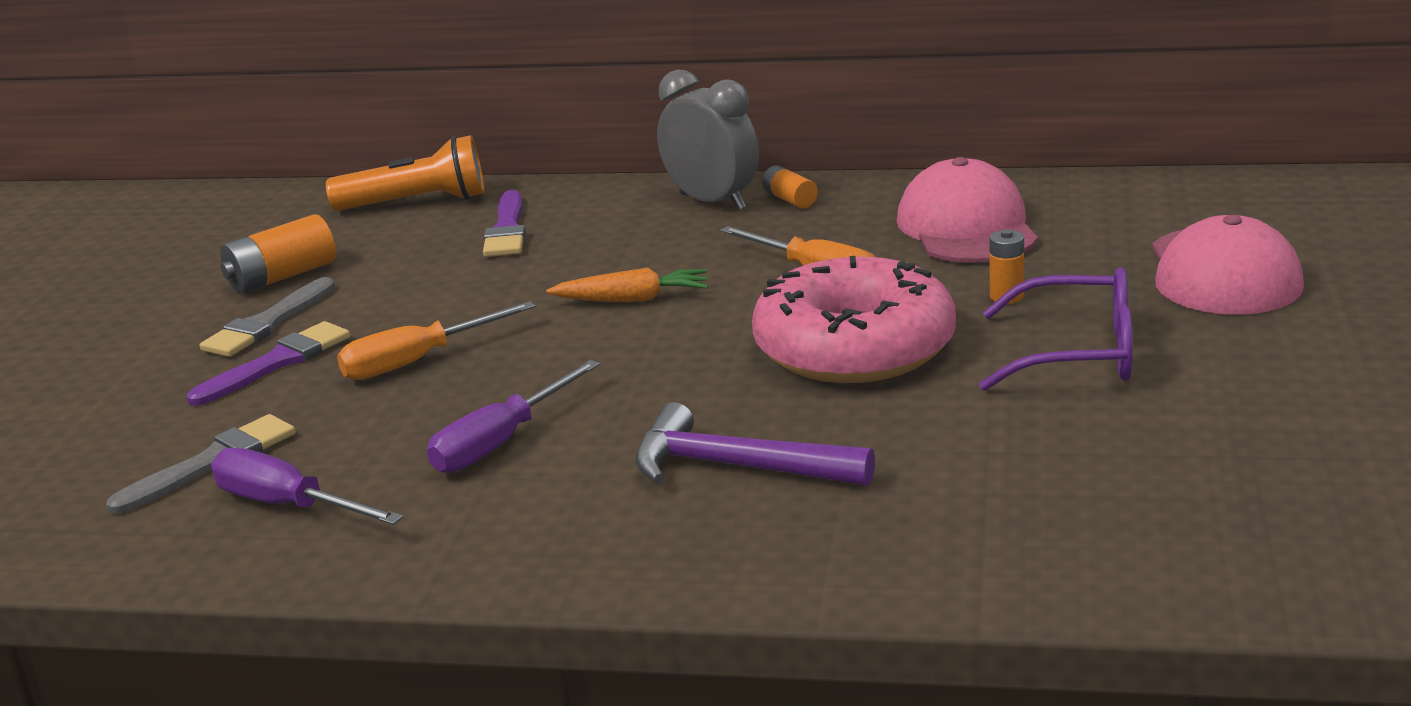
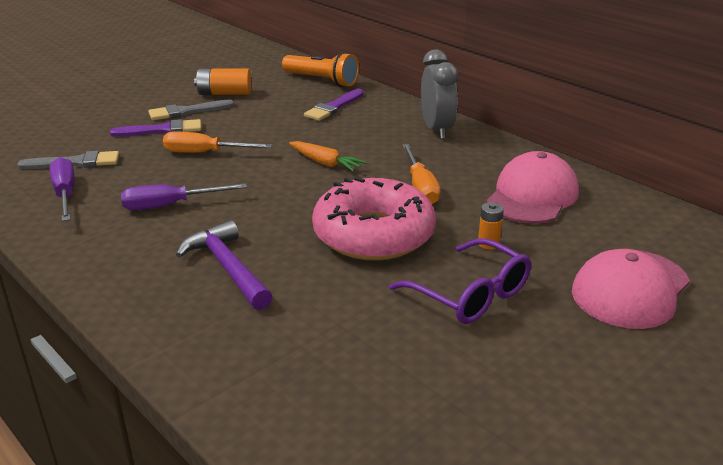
camera: 35 degrees right, 5 degrees up
(789, 200) = (472, 143): orange battery -> none

